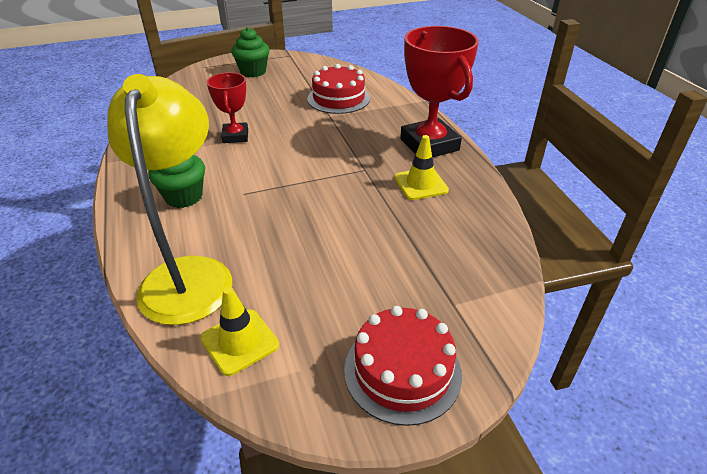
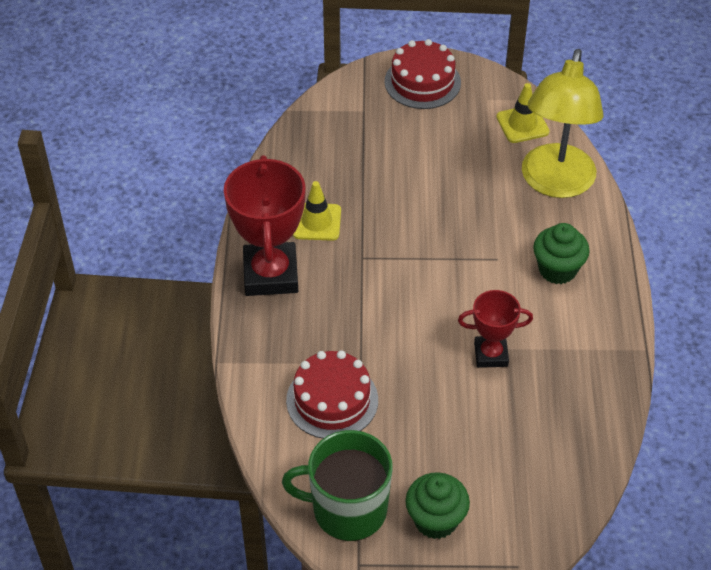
camera: 160 degrees left, 10 degrees up
(235, 136) = (491, 354): red trophy -> red trophy turned 75 degrees clockwise
(304, 67) = (347, 509): none -> green mug

